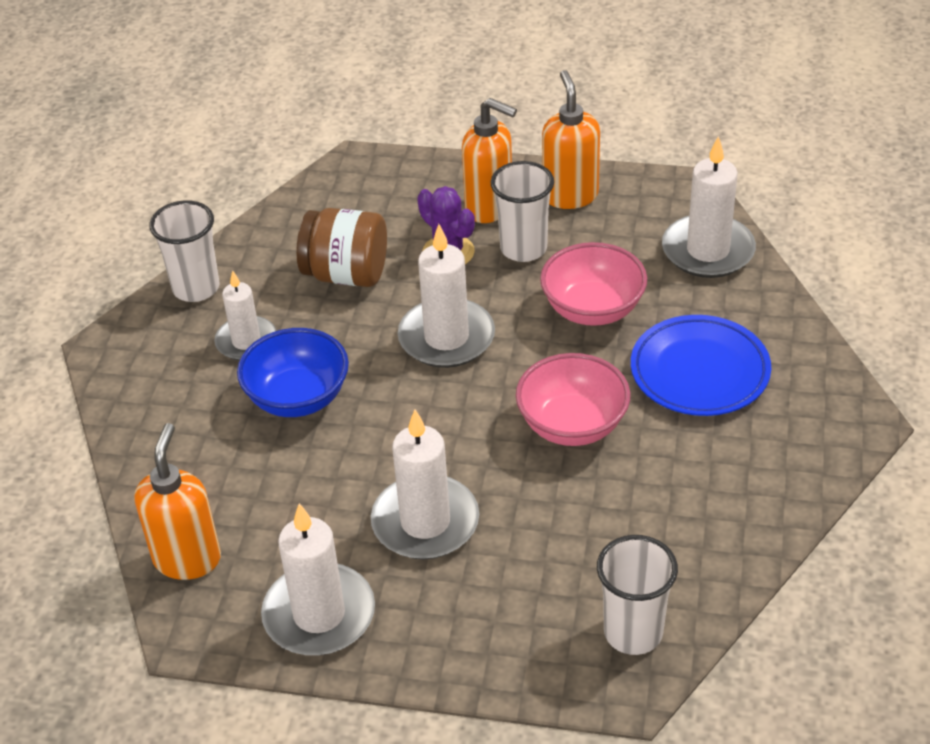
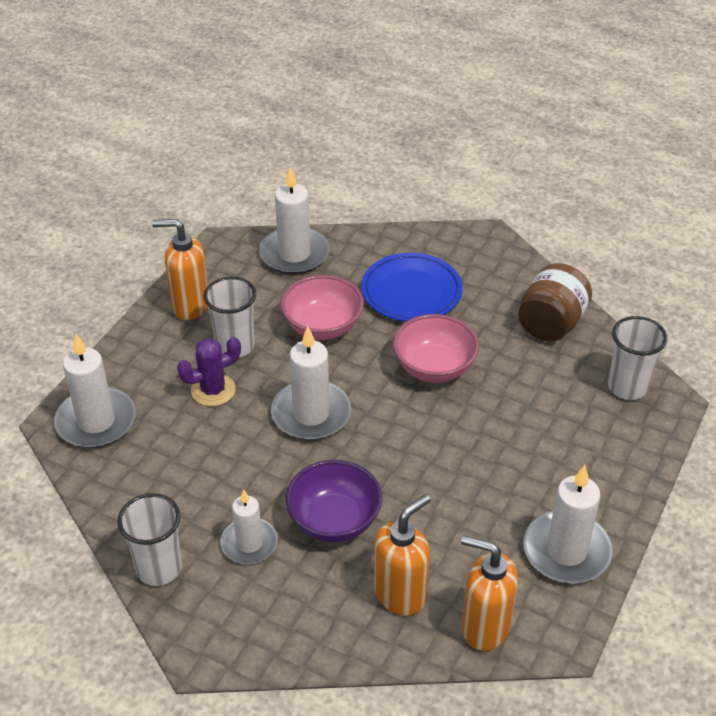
camera: 75 degrees left, 0 degrees up
(298, 397) = (334, 520): blue bowl -> purple bowl
(346, 274) = (202, 459): brown jar -> brown jar (551, 324)
(425, 522) = (497, 470): white candle -> white candle (96, 421)
(490, 208) = (175, 353): orange soap dispenser -> orange soap dispenser (400, 594)

